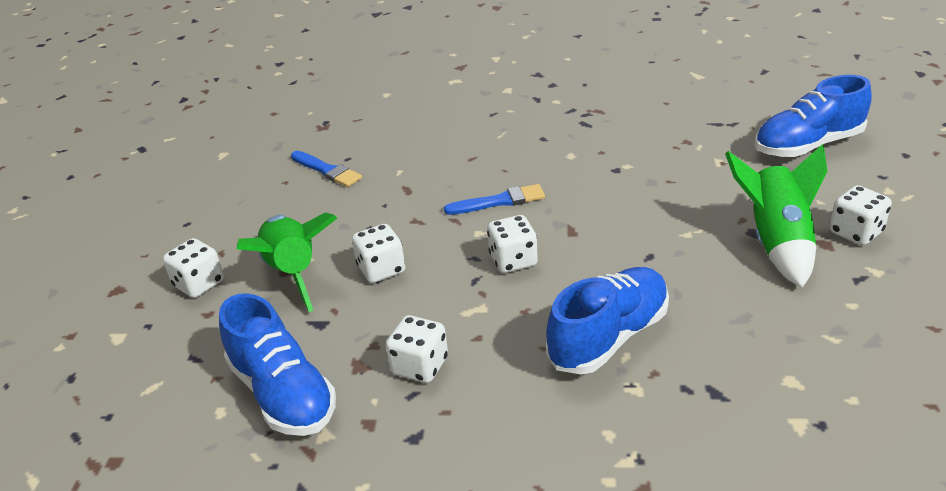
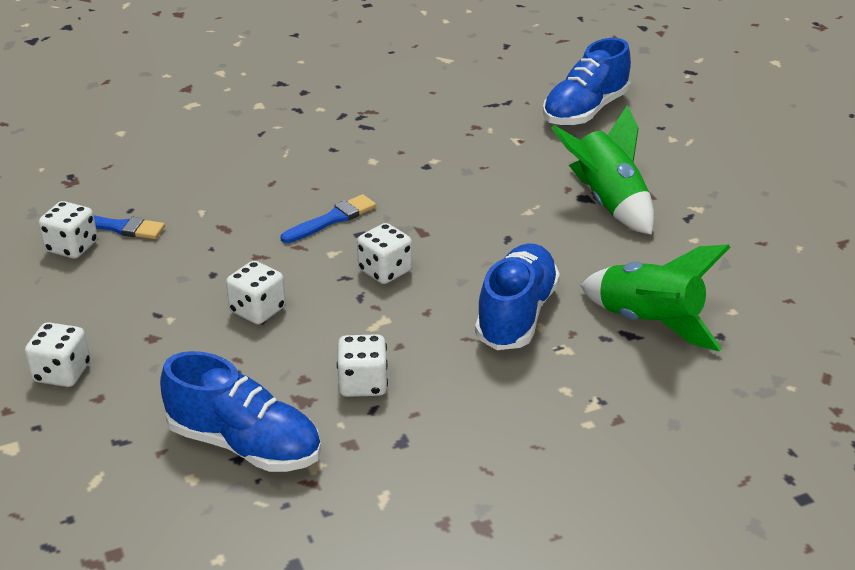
camera: 30 degrees left, 0 degrees up
(293, 273) = (163, 336): green rocket -> green rocket (648, 323)
(855, 232) = (665, 180): white dice -> white dice (72, 247)

